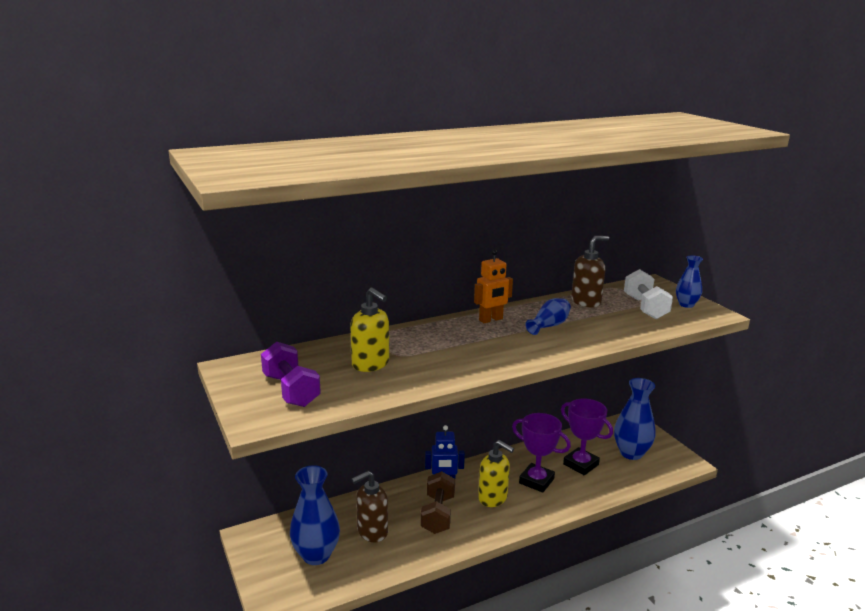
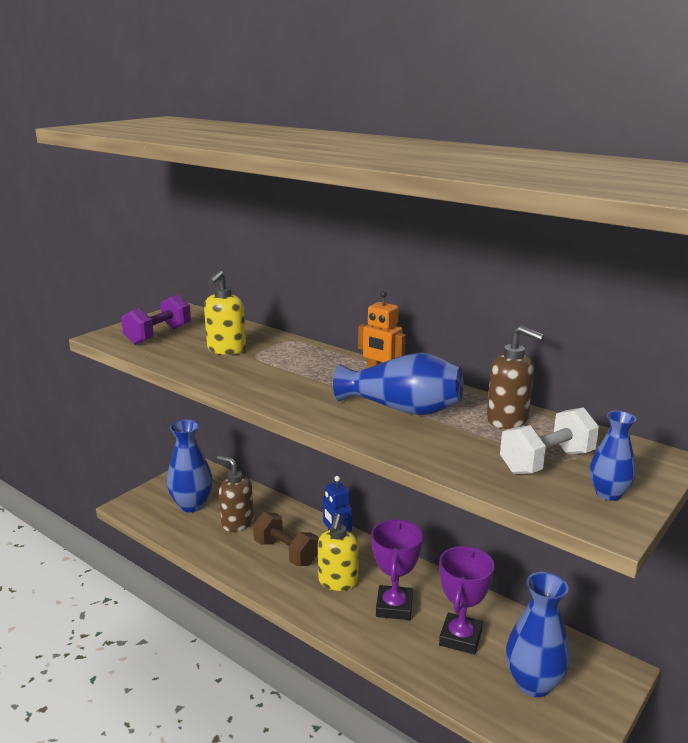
camera: 65 degrees right, 0 degrees up
(438, 514) = (286, 553): brown dumbbell -> brown dumbbell turned 60 degrees clockwise
(549, 326) = (402, 409): blue vase -> blue vase, size x1.75

